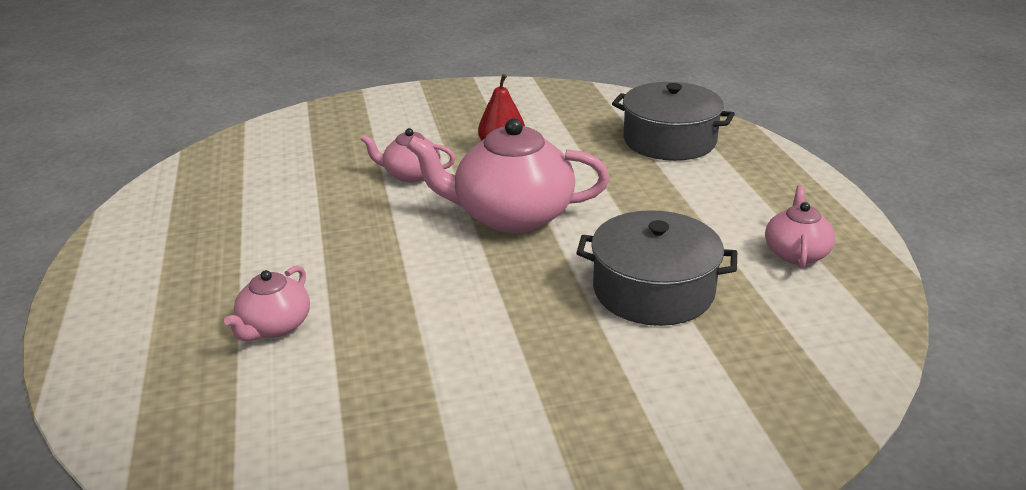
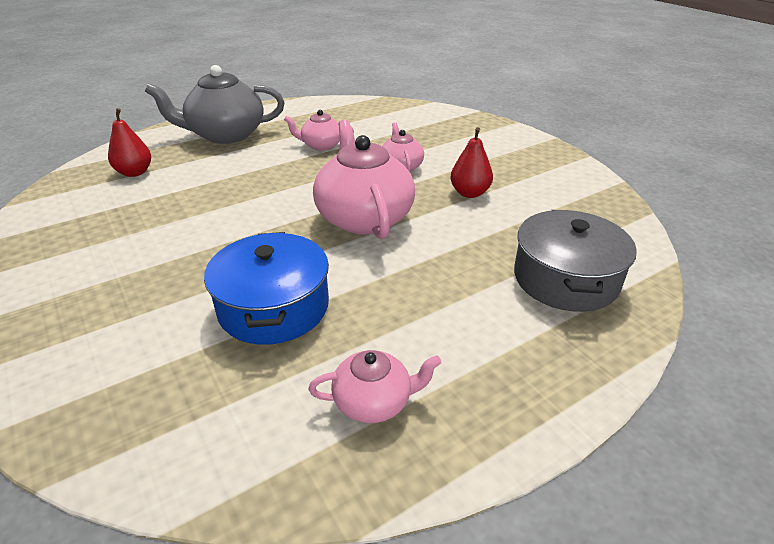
camera: 70 degrees right, 5 degrees up
(171, 298) = (225, 135): none -> grey teapot
(230, 399) = (135, 172): none -> red pear
(274, 326) = (202, 167): pink teapot -> pink teapot (321, 145)
(653, 290) = (274, 307): grey pot -> blue pot

